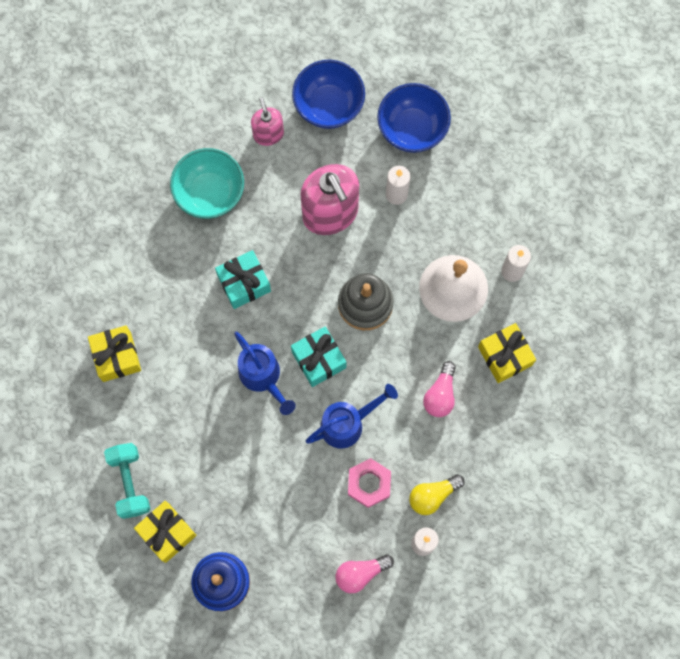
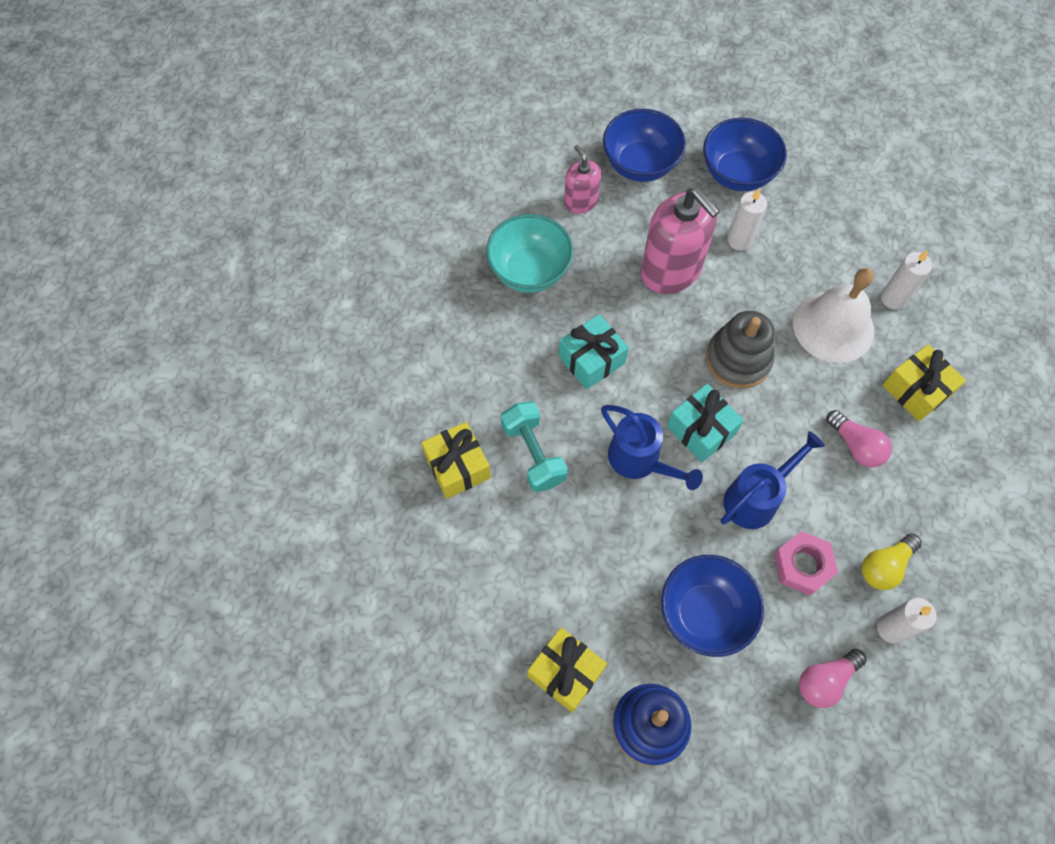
camera: 10 degrees left, 10 degrees down
(129, 482) = (504, 617): turquoise dumbbell -> turquoise dumbbell (533, 454)
(282, 507) = (704, 613): none -> blue bowl
(440, 394) = (856, 446): pink light bulb -> pink light bulb turned 45 degrees counterclockwise

